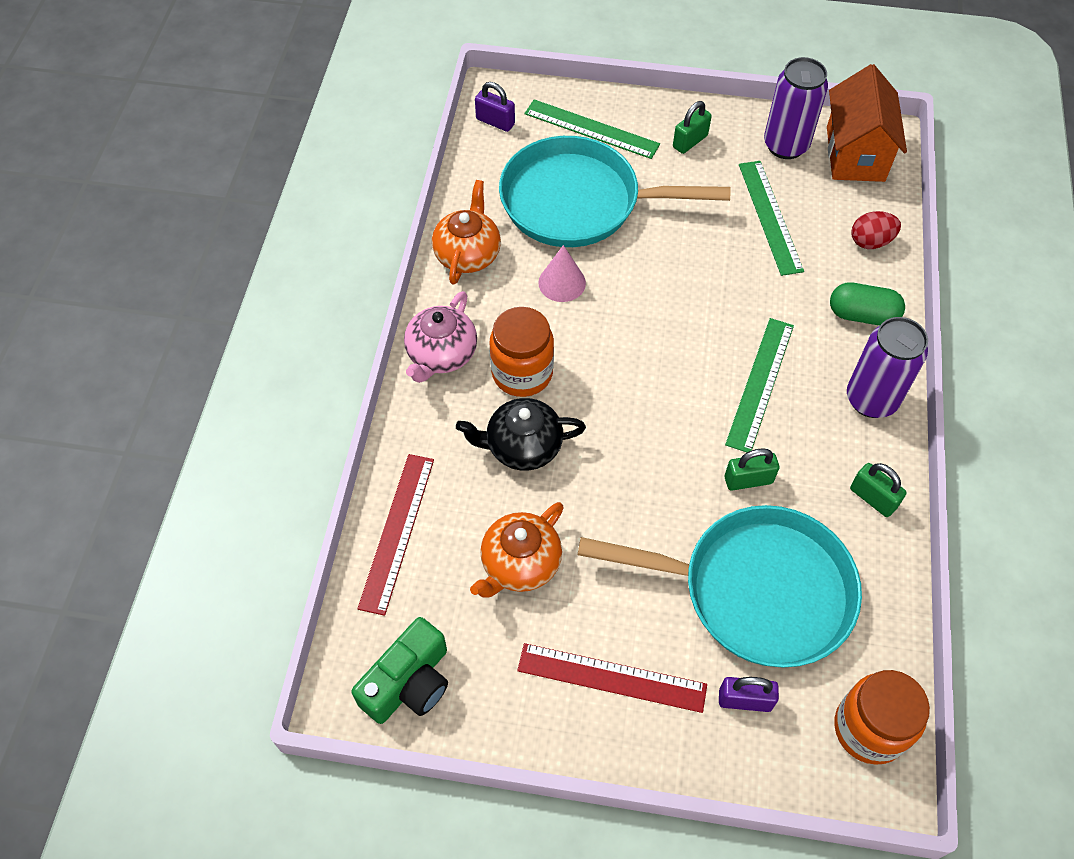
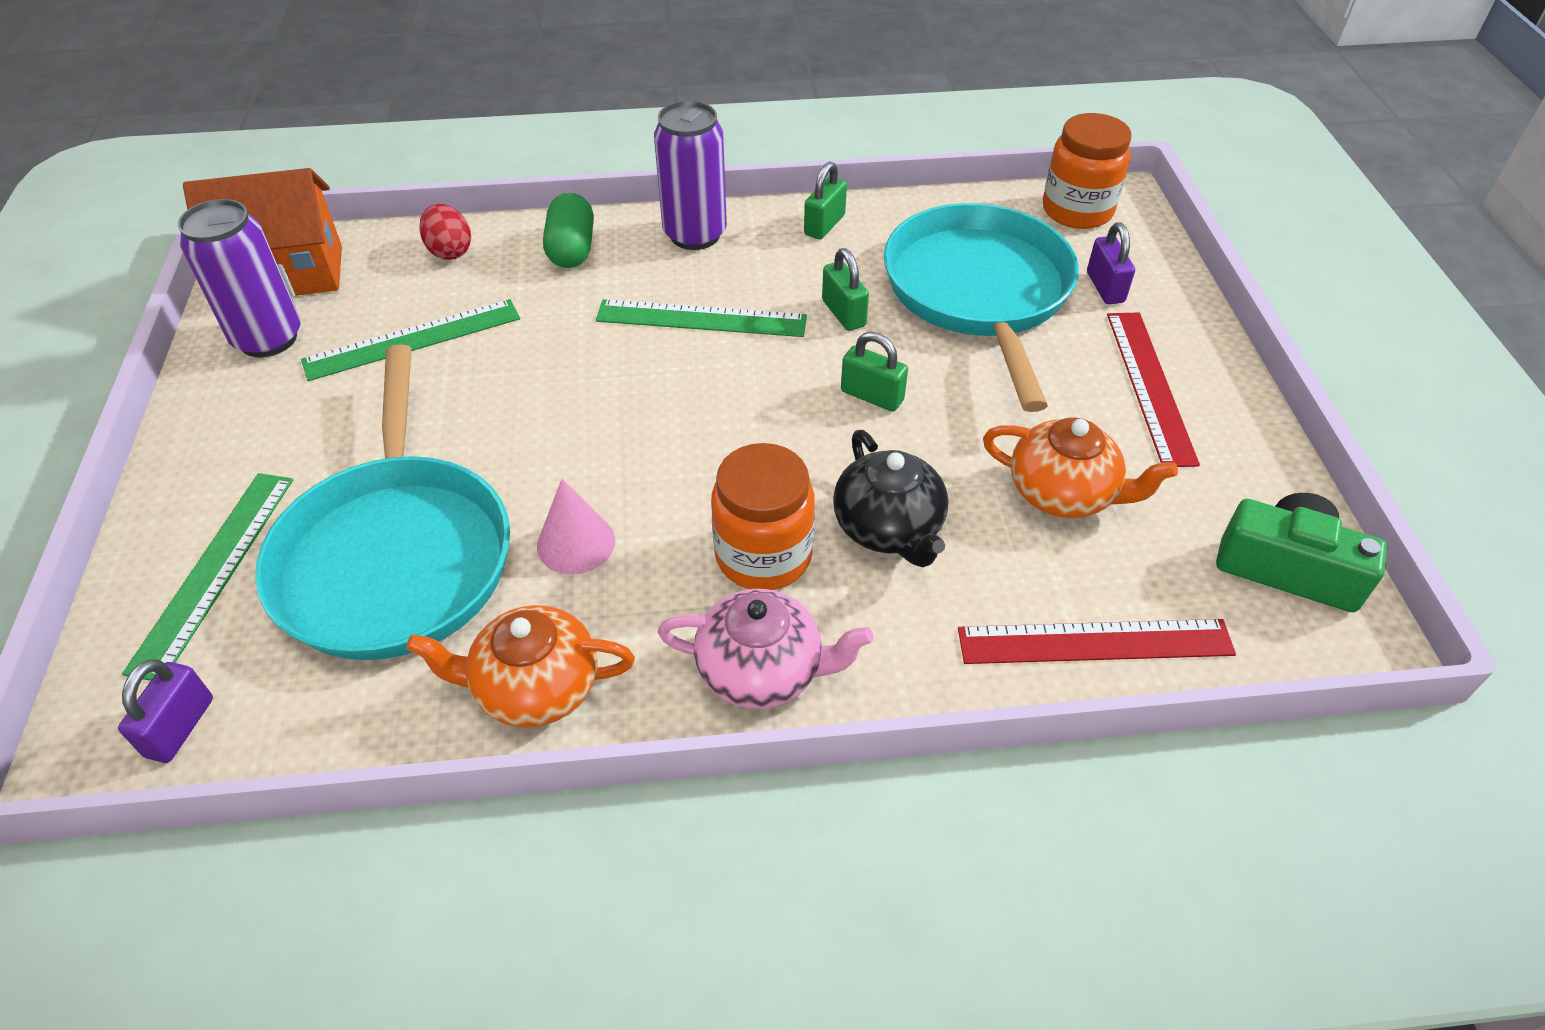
camera: 105 degrees left, 10 degrees down
(690, 141) = (254, 440): green padlock -> green padlock (872, 396)

